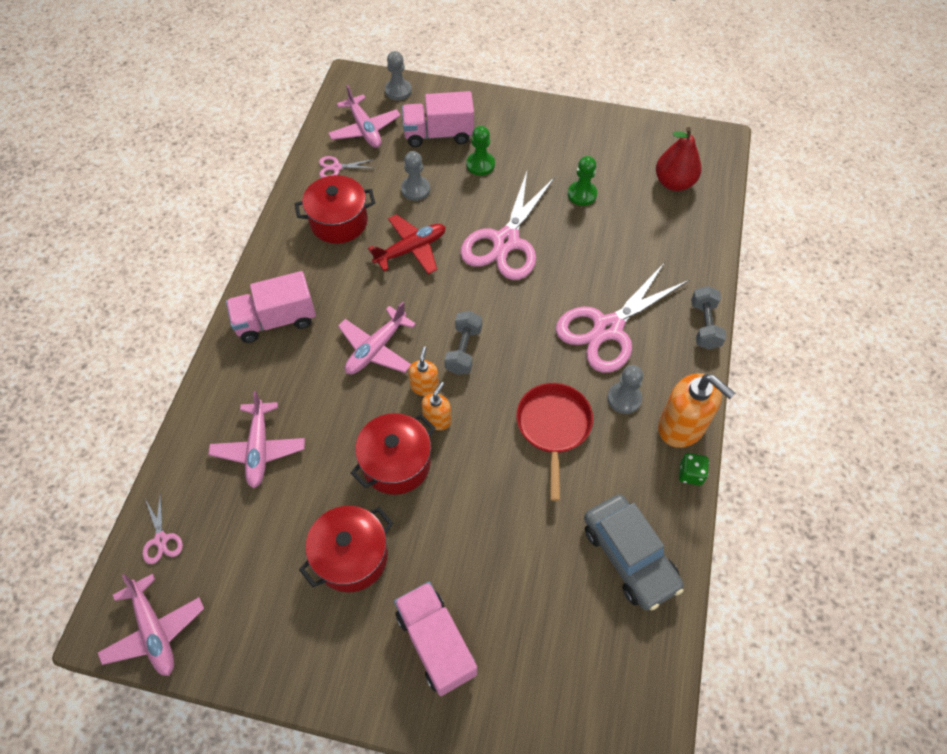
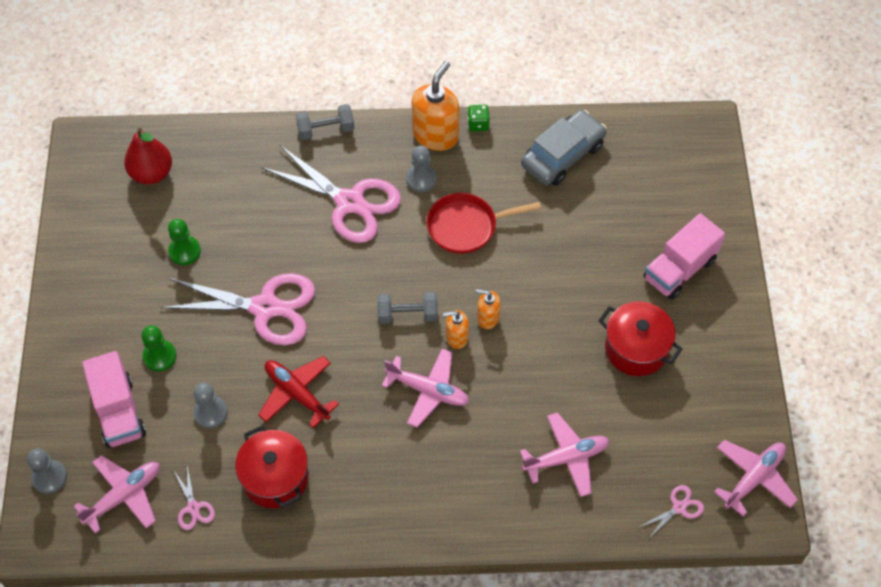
camera: 105 degrees left, 0 degrees up
(276, 320) = (421, 496): pink truck -> none
(396, 463) = (541, 339): red pot -> none

